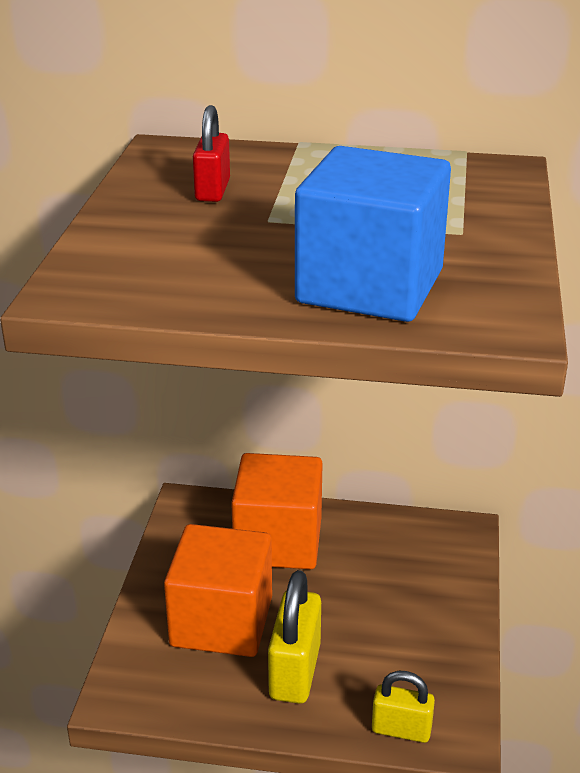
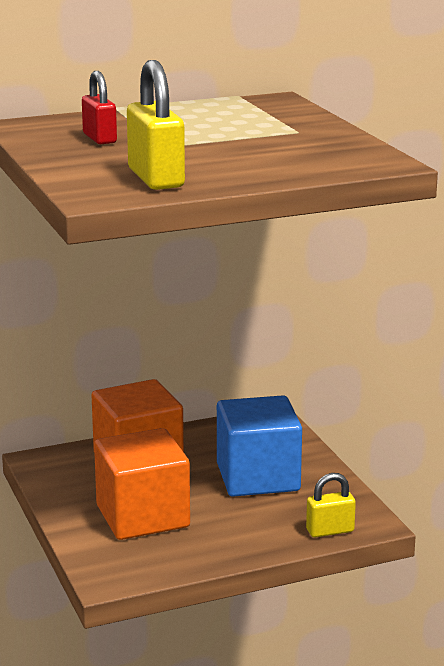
camera: 30 degrees left, 10 degrees down
(295, 671) = (226, 525): yellow padlock -> yellow padlock (156, 178)
(370, 287) = (282, 162): blue cube -> blue cube (258, 477)

